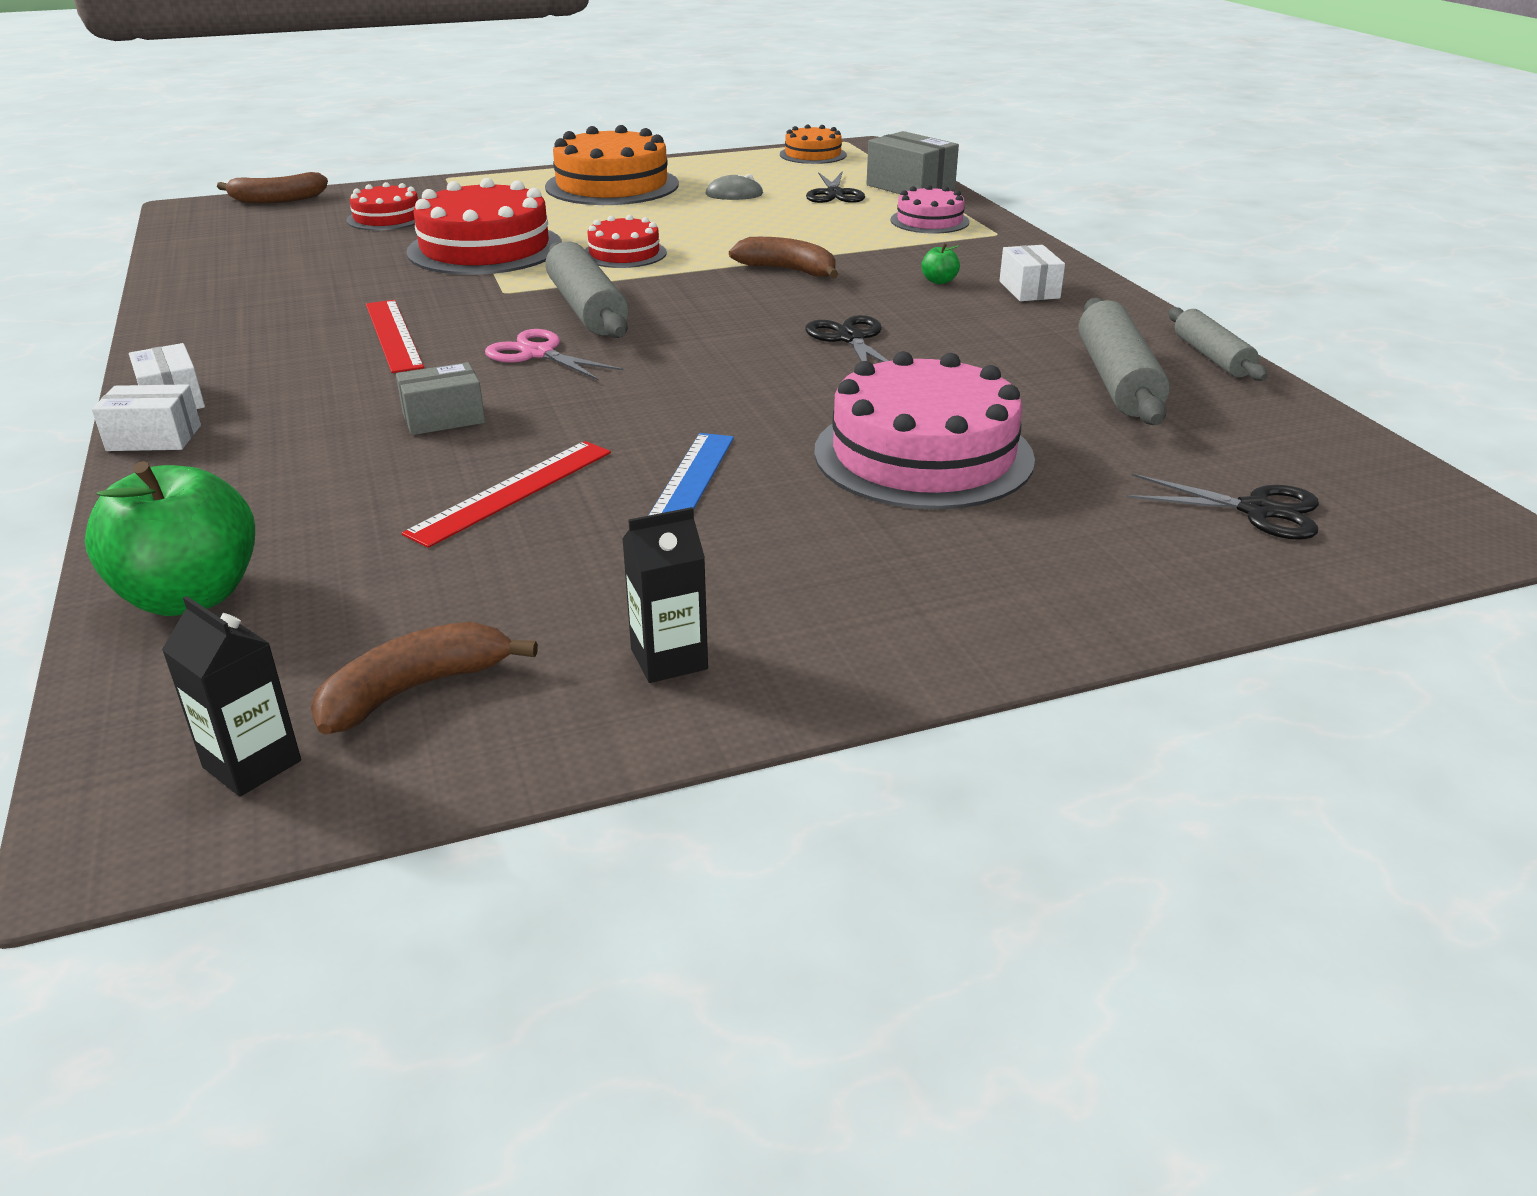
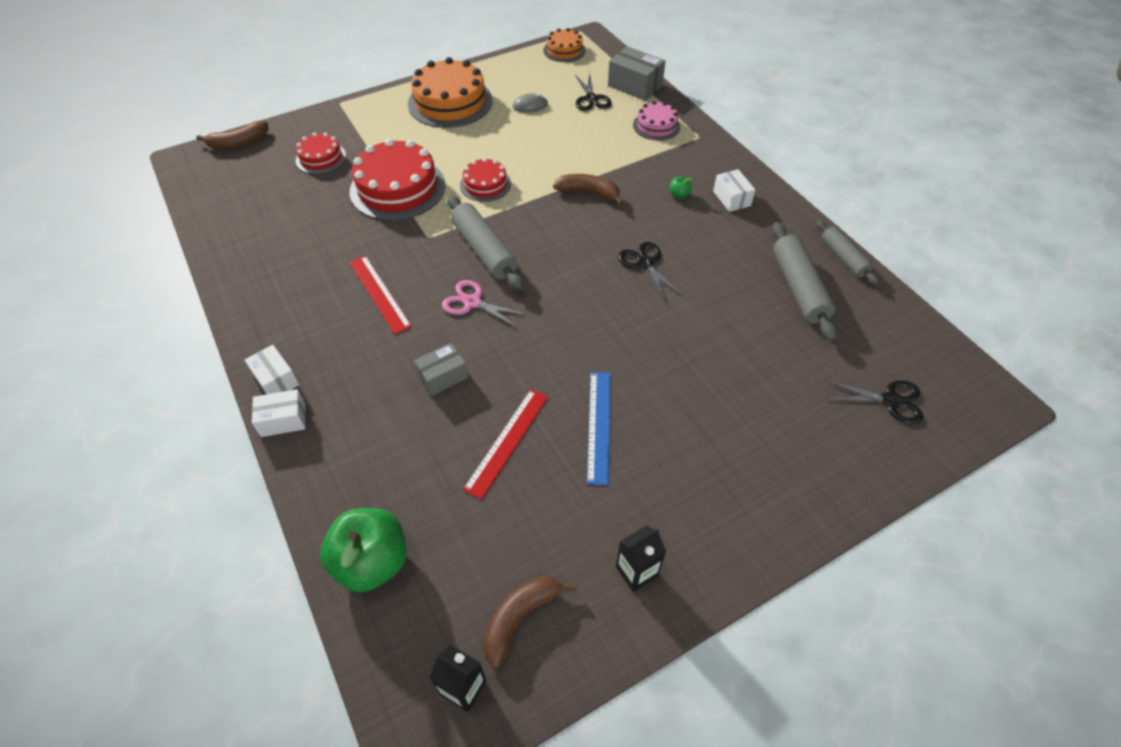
camera: 10 degrees left, 20 degrees up
(923, 455) = (714, 374): pink cake -> none

